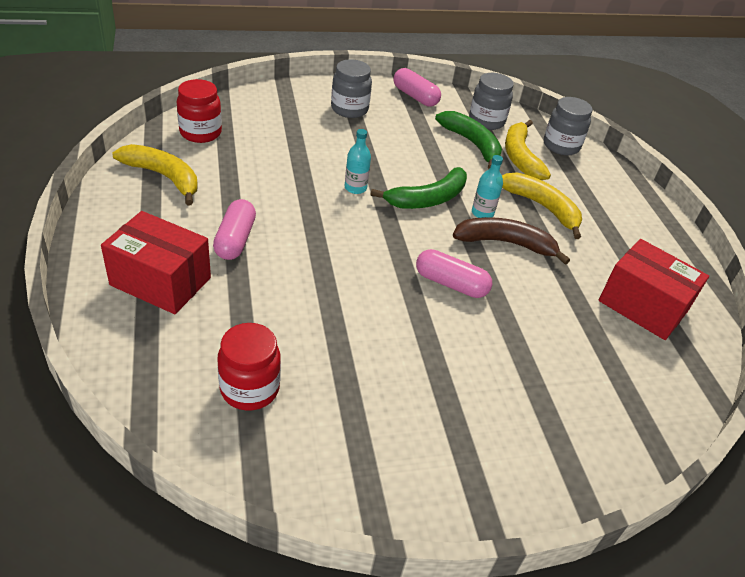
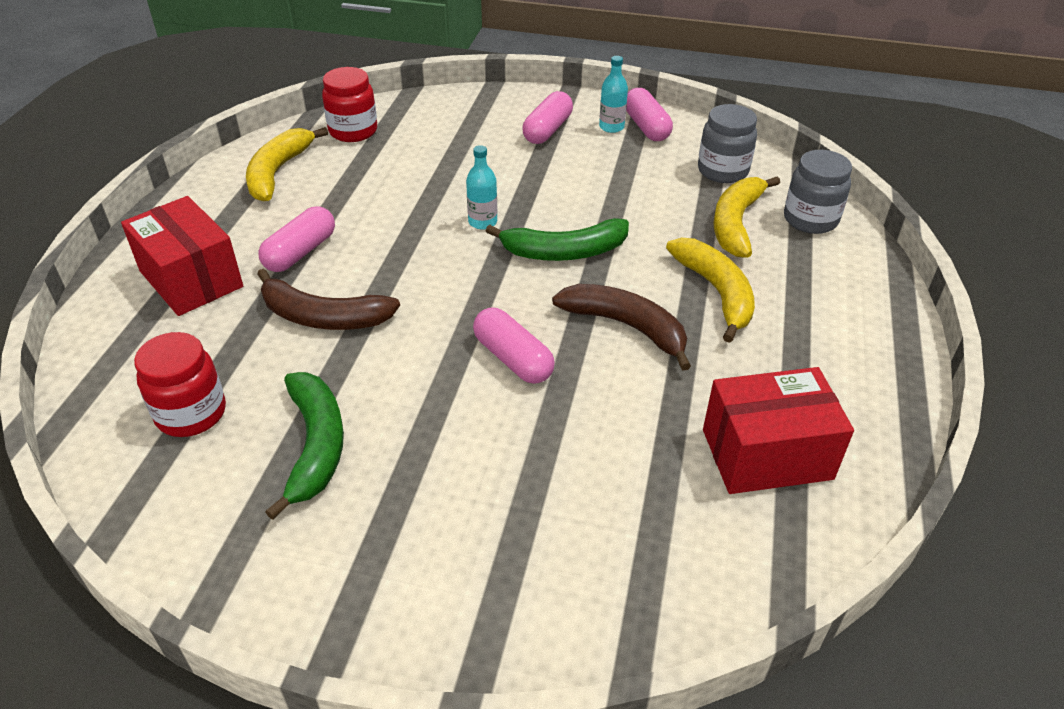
camera: 30 degrees right, 0 degrees up
(164, 177) = (278, 172): yellow banana -> yellow banana turned 135 degrees counterclockwise
(293, 286) = (323, 317): none -> brown banana
(349, 109) = (547, 130): grey jar -> pink capsule
(472, 144) = (679, 196): green banana -> green banana (315, 446)
(482, 213) = (624, 283): turquoise bottle -> turquoise bottle (611, 127)
(643, 306) = (766, 454): red box -> red box turned 75 degrees counterclockwise

